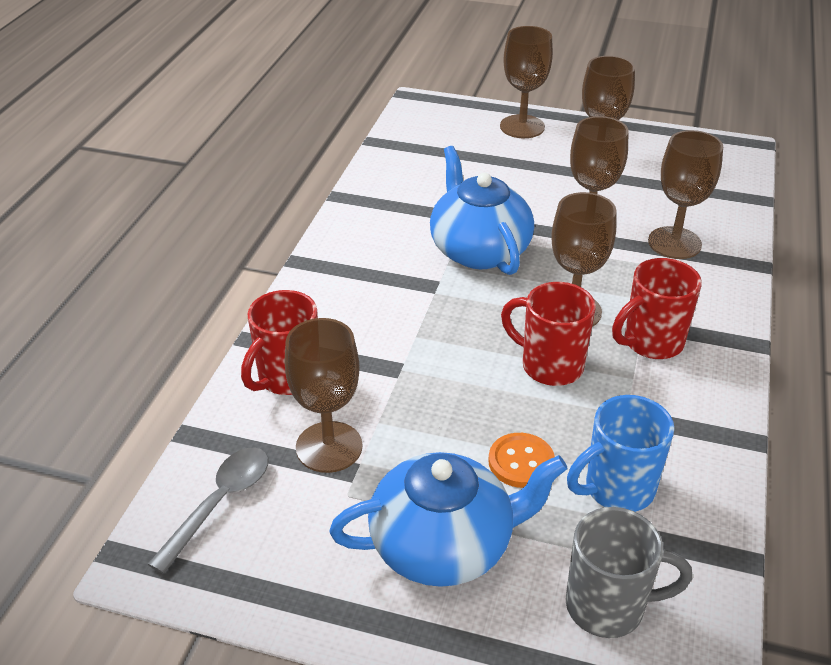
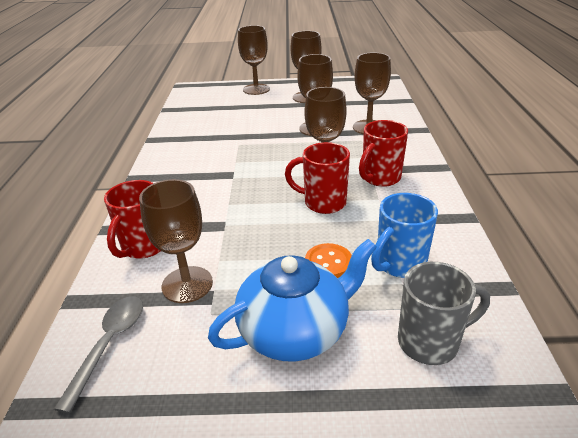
camera: 15 degrees left, 5 degrees down
(479, 250) = (253, 151): blue teapot -> none

